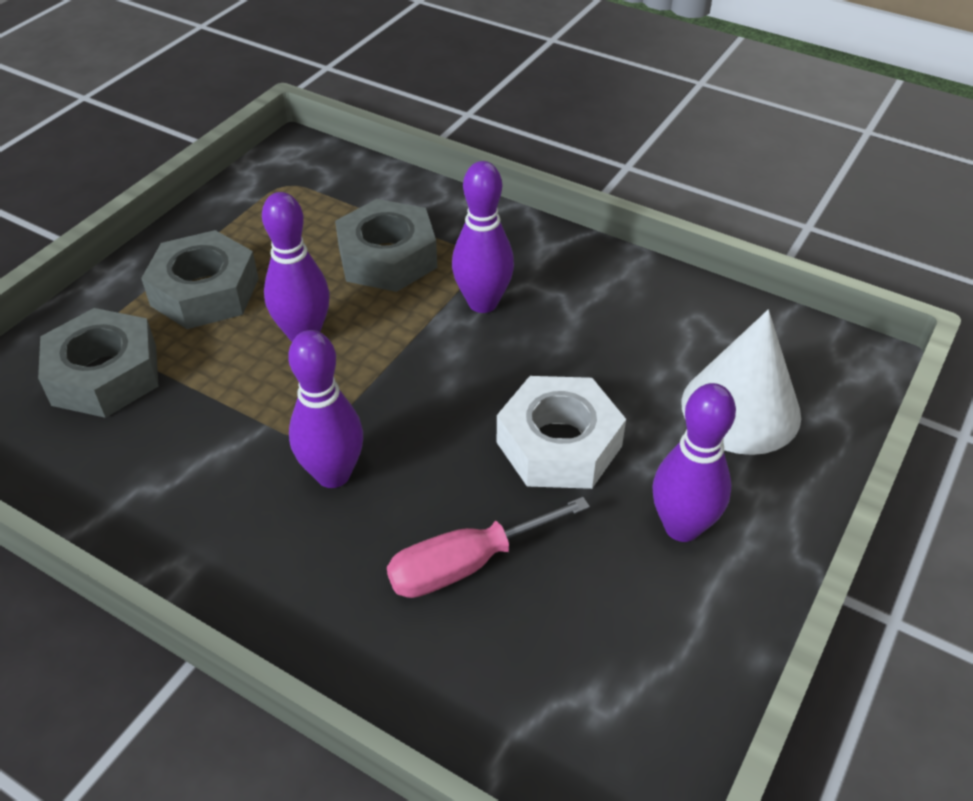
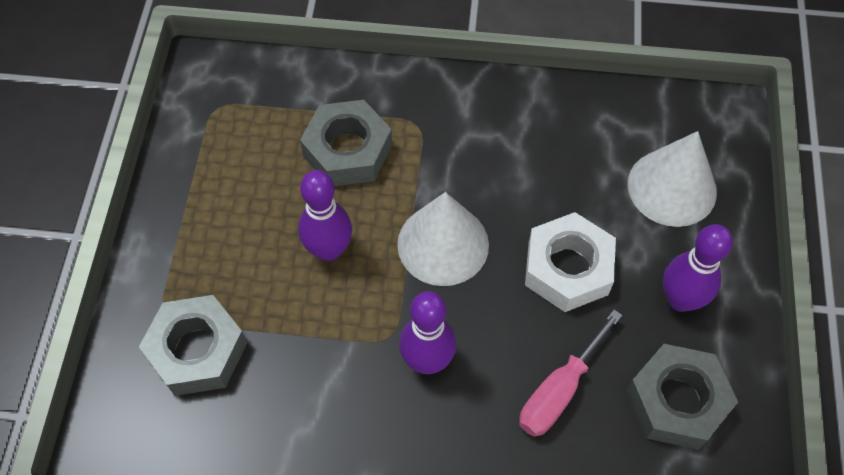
camera: 25 degrees left, 15 degrees up
(205, 292) = (223, 241): grey nut -> grey nut (677, 401)
(429, 371) = (443, 244): none -> white cone
(483, 303) = (446, 166): purple bowling pin -> none

